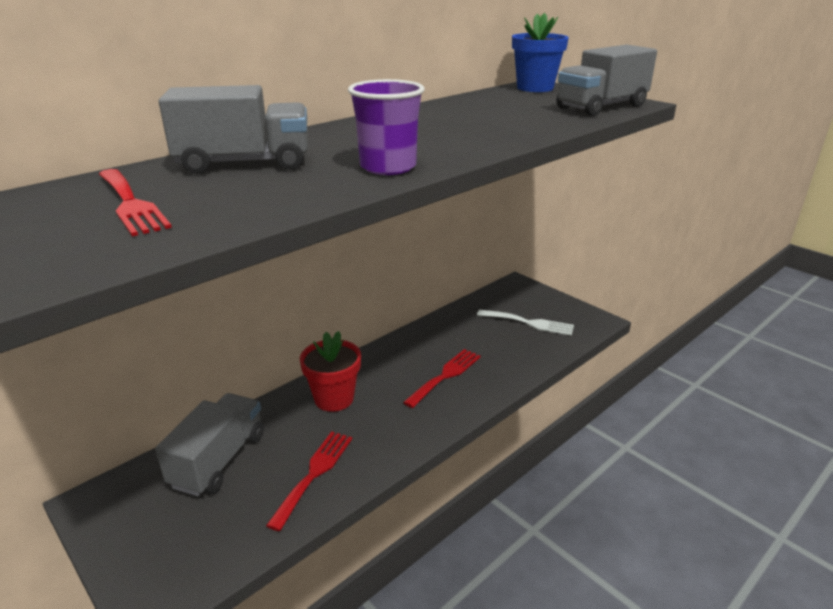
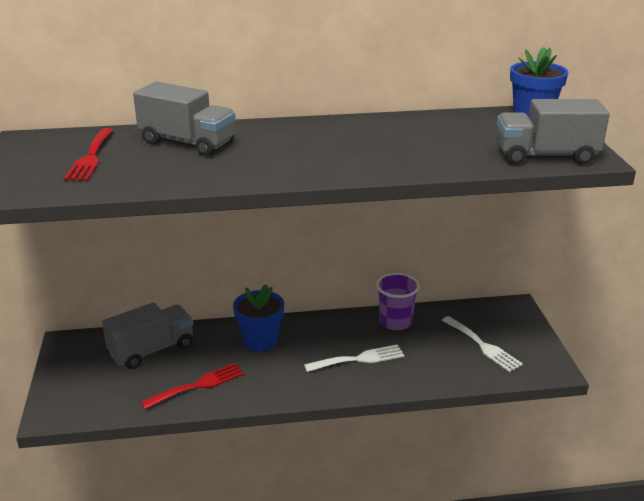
camera: 35 degrees right, 0 degrees up
(334, 398) = (260, 341): red flower pot -> blue flower pot
(388, 167) = (264, 171): purple cup -> purple cup (395, 322)
(445, 375) = (359, 359): red fork -> white fork

